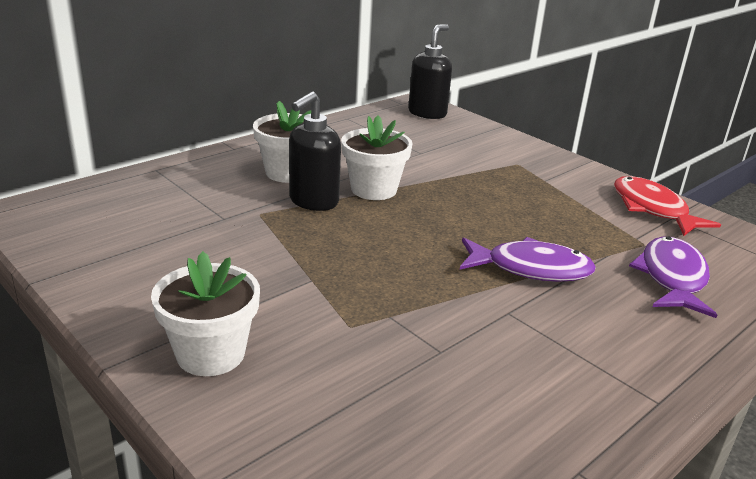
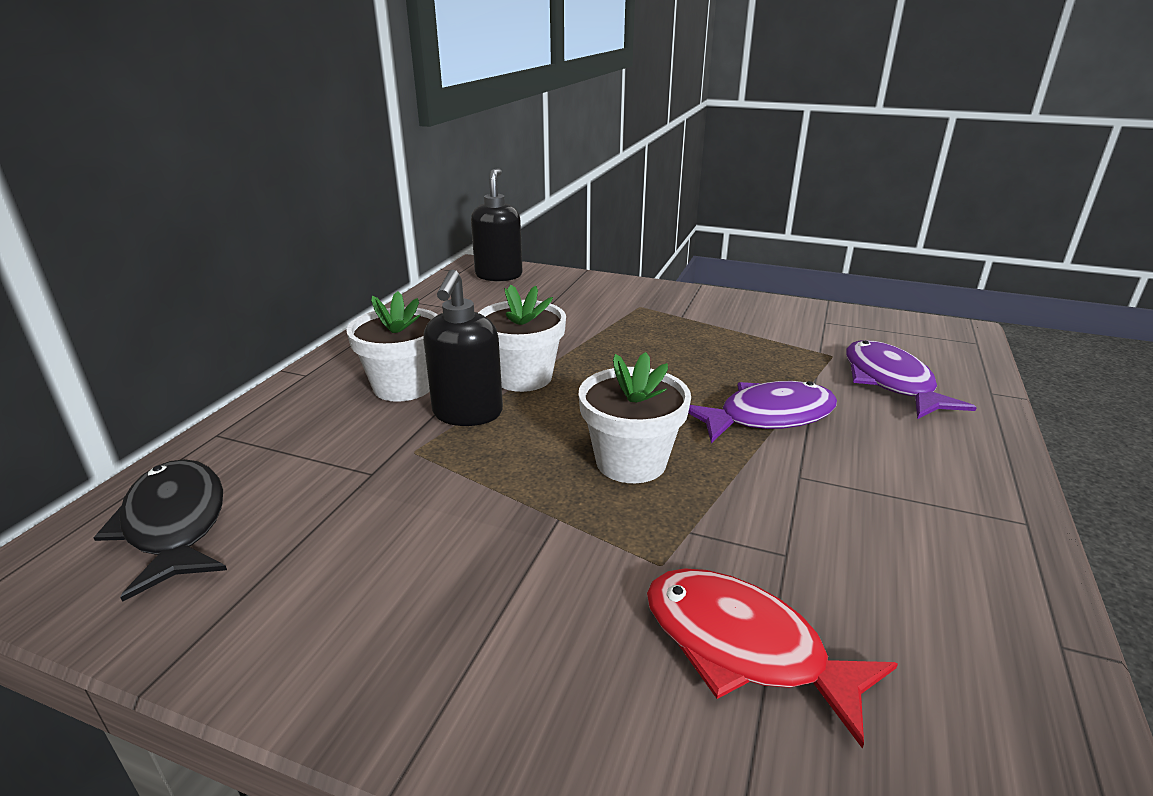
camera: 25 degrees left, 0 degrees up
(99, 211) = (175, 525): none -> black fish
(210, 354) = (528, 689): white flower pot -> white flower pot (631, 462)
(652, 209) = (801, 318): red fish -> red fish (744, 647)

